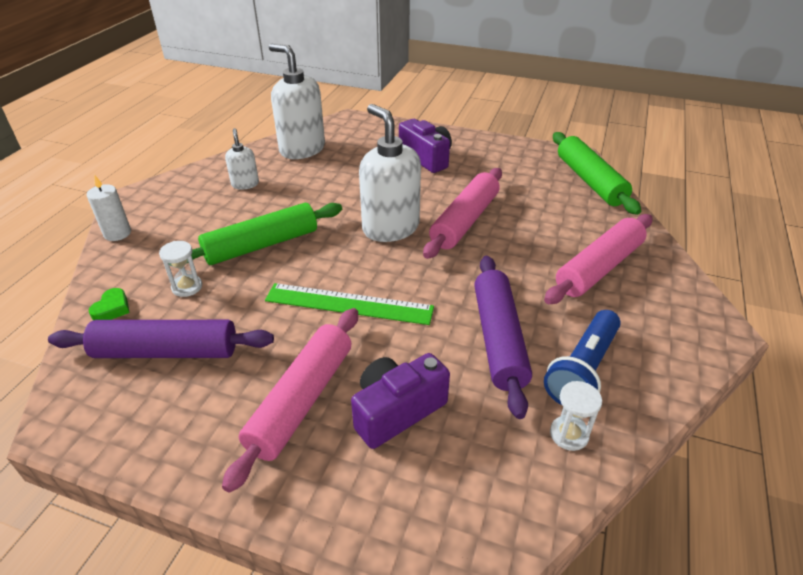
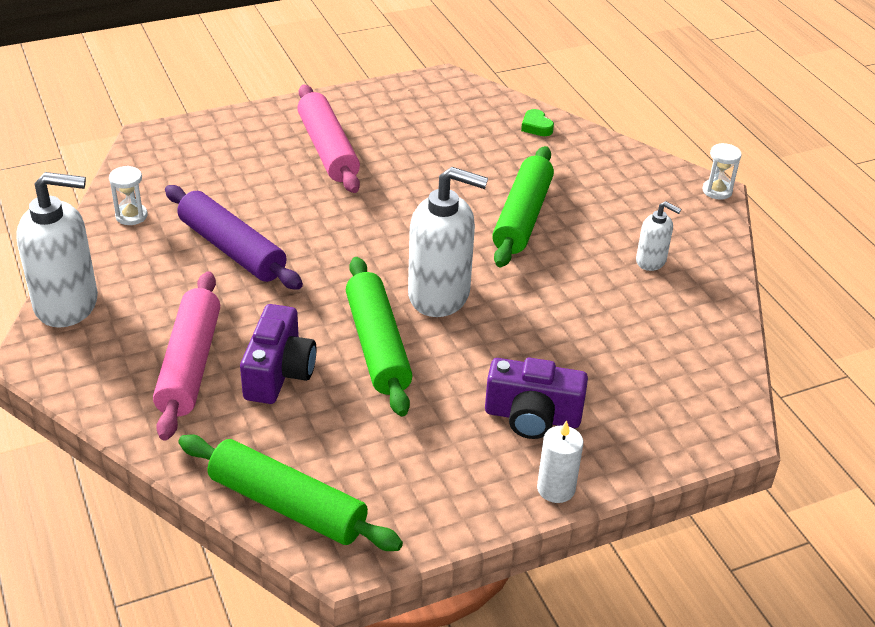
camera: 135 degrees right, 0 degrees up
(117, 233) = (648, 163): white candle -> white candle (556, 488)
(166, 351) = (454, 128): purple rolling pin -> none
(187, 287) = (516, 162): white hourglass -> white hourglass (717, 191)
(302, 149) = (687, 339): white soap dispenser -> white soap dispenser (67, 304)
(349, 304) = (379, 213): green ruler -> none
(396, 411) = (260, 173): purple camera -> purple camera (279, 372)
(464, 221) = (378, 345): pink rolling pin -> green rolling pin
(582, 369) = (147, 260): blue flashlight -> none

